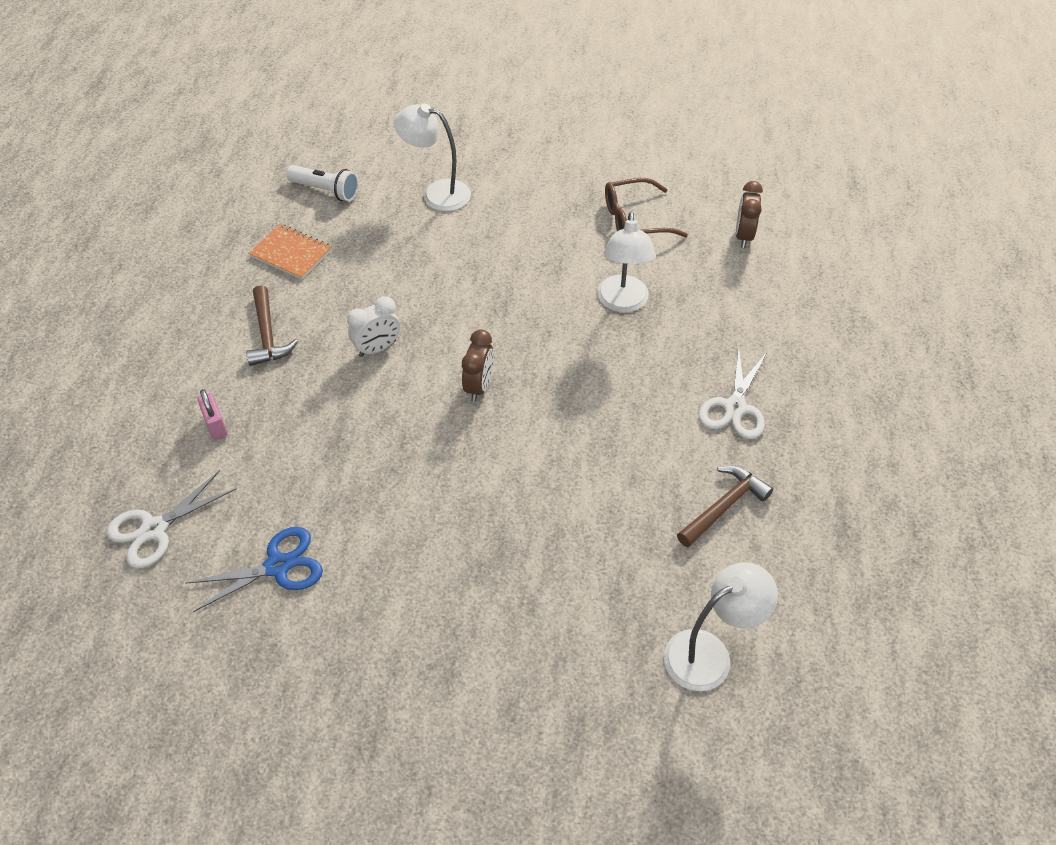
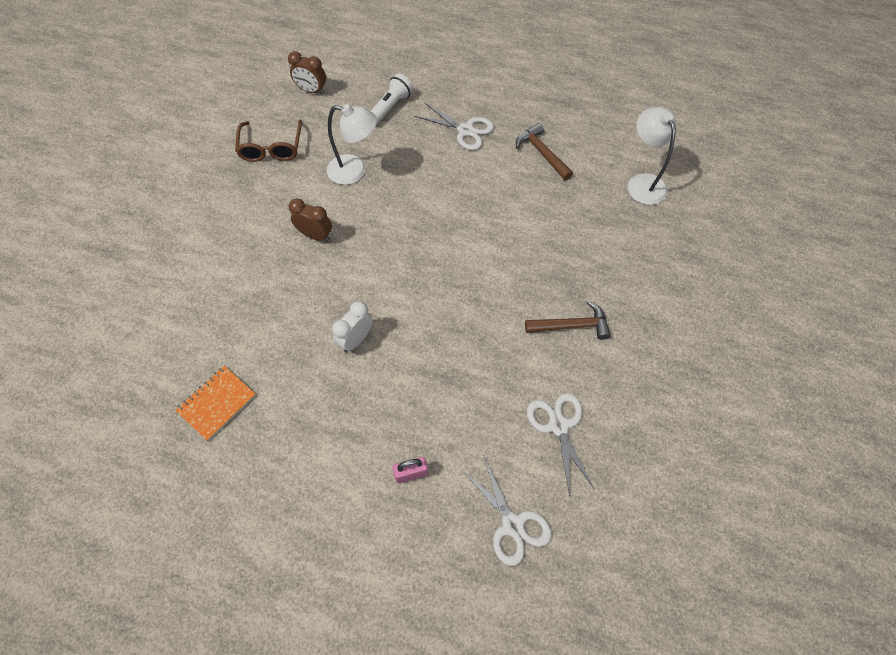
camera: 80 degrees left, 10 degrees up
(268, 335) = (316, 427): brown hammer -> brown hammer (572, 325)
(278, 566) = (559, 425): blue scissors -> white scissors
(326, 191) = (141, 368): white flashlight -> white flashlight (390, 107)
(377, 348) = (356, 339): white clock -> white clock turned 120 degrees counterclockwise
(436, 193) = (184, 277): white lamp -> none
(479, 386) = (413, 273): brown clock -> brown clock (315, 235)

